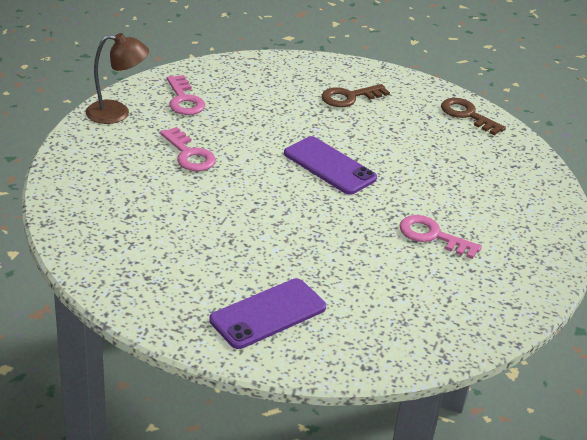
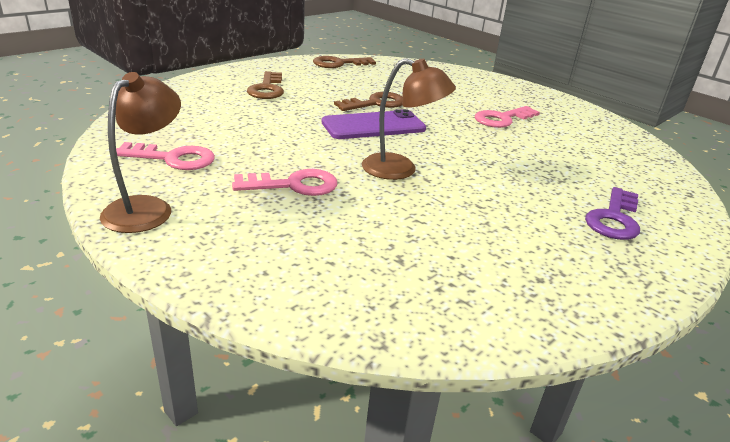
camera: 65 degrees left, 5 degrees down
(257, 194) = (400, 170): none -> brown lamp
(268, 314) = (614, 218): purple phone -> purple key
(383, 157) = (375, 103): none -> brown key

